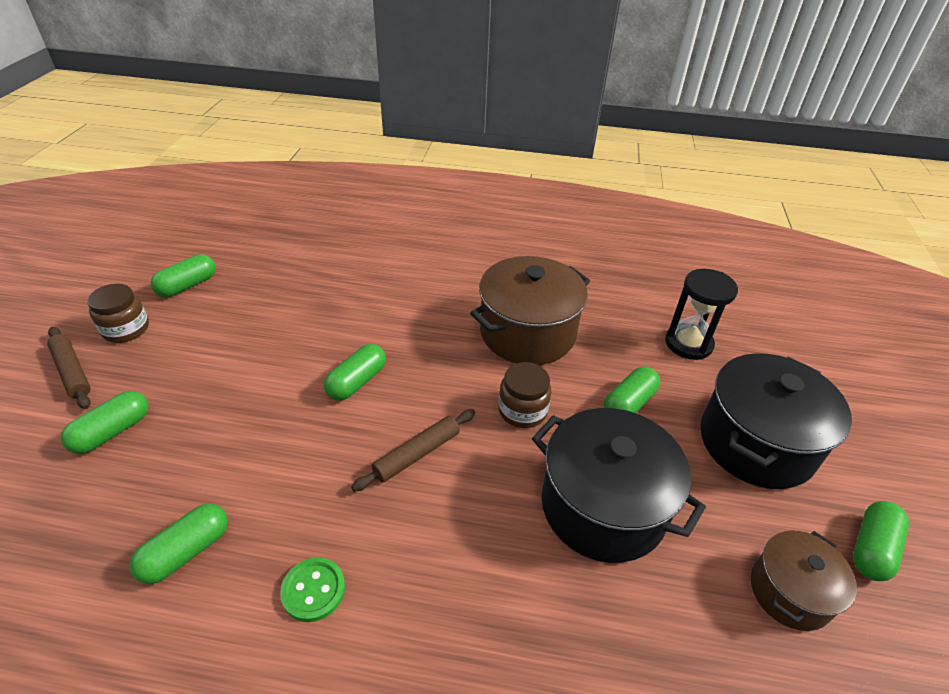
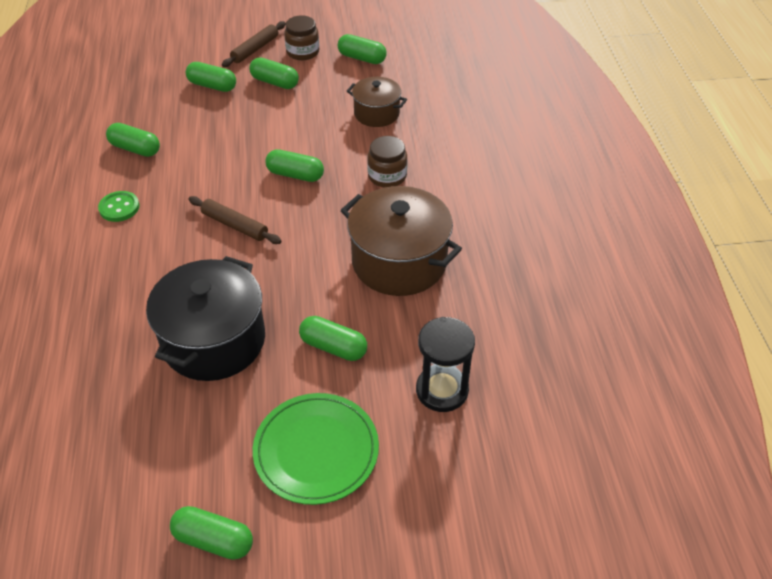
camera: 75 degrees right, 5 degrees up
(165, 366) = (275, 82): none -> green capsule
(522, 410) = (299, 276): brown jar -> brown jar (387, 176)
(756, 443) = (316, 450): black pot -> green plate
(789, 592) = (159, 470): brown pot -> brown pot (376, 113)

